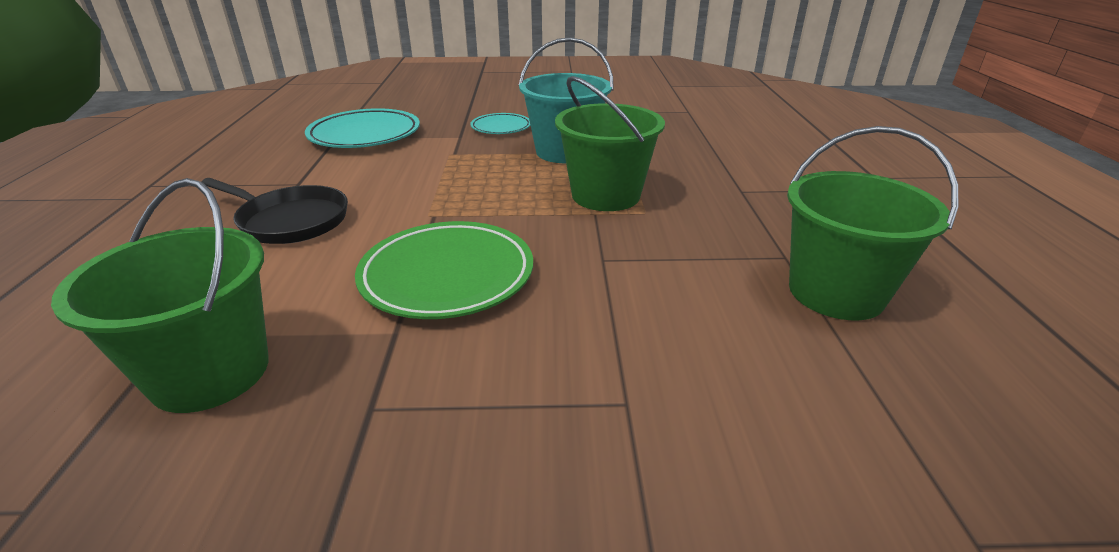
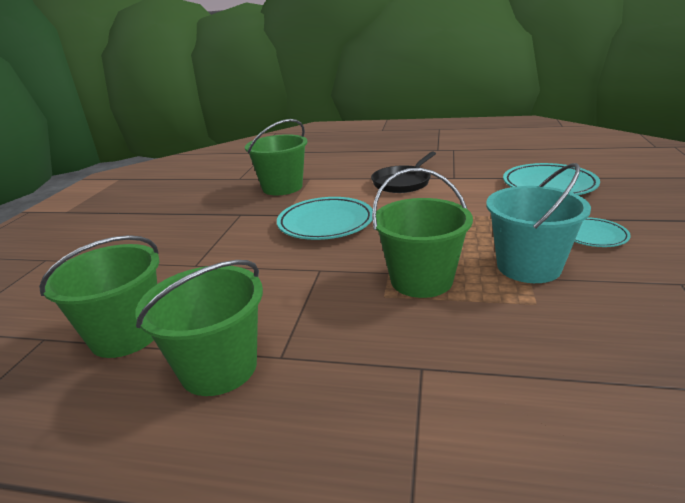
camera: 105 degrees right, 5 degrees down
(447, 275) = (325, 223): green plate -> turquoise plate
(862, 408) = (126, 335): none -> green bucket

